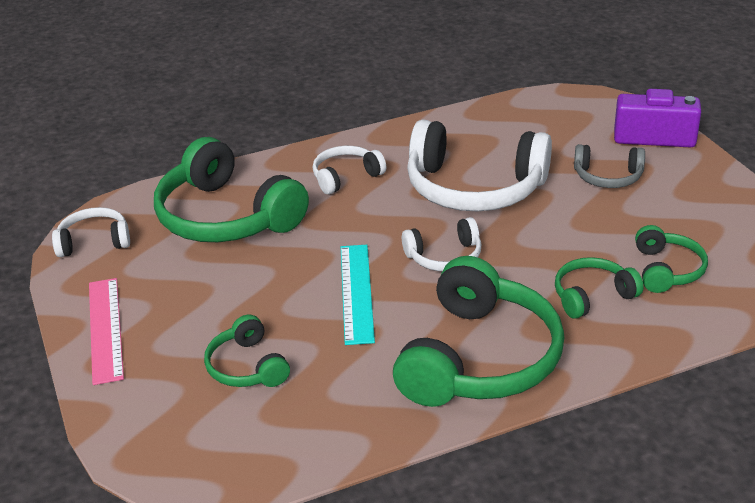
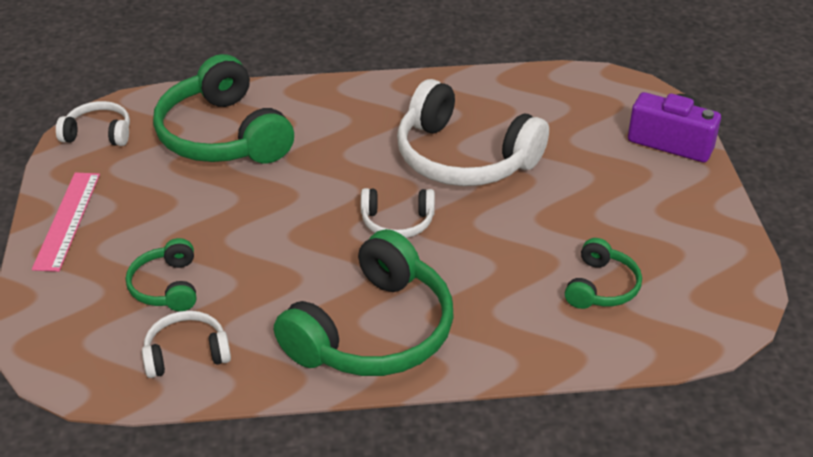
camera: 15 degrees right, 5 degrees up
(346, 177) = (350, 119): white headphones -> white headphones (186, 354)
(356, 293) = (298, 238): turquoise ruler -> none
(592, 296) = (513, 296): green headphones -> none
(608, 177) = (600, 175): grey headphones -> none

